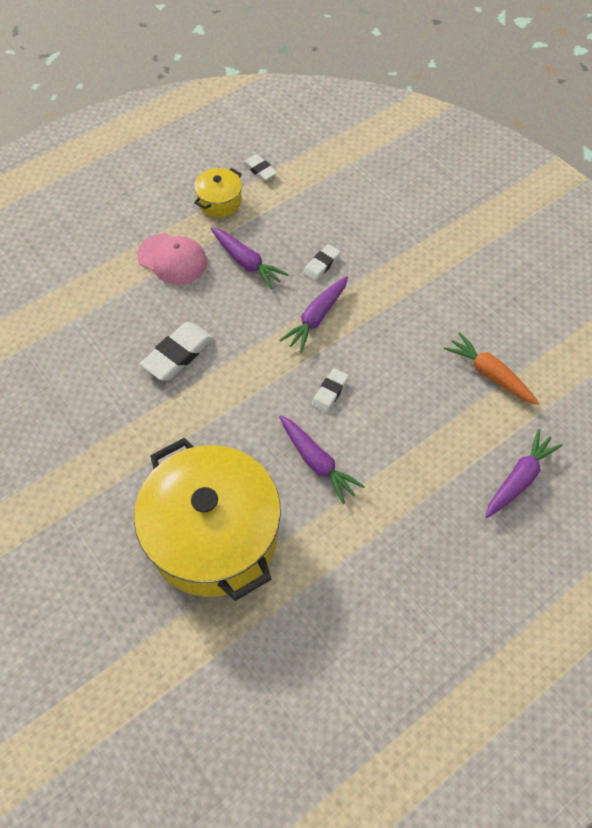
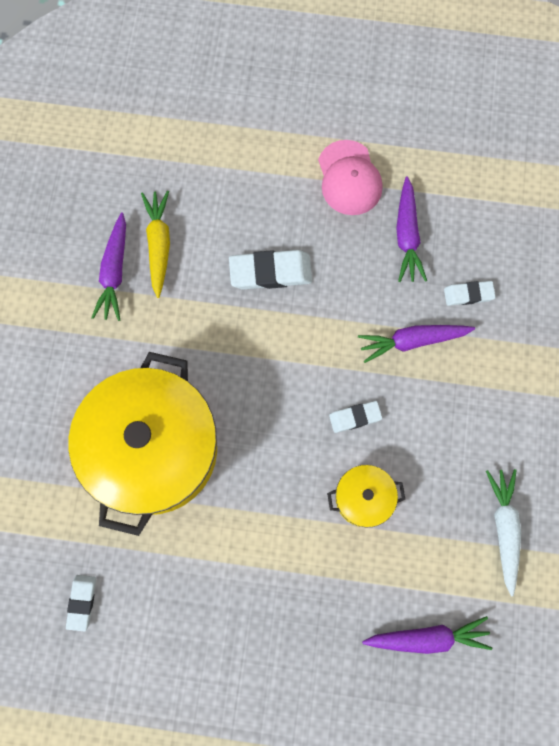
camera: 45 degrees right, 15 degrees up
(77, 402) = (159, 245): none -> yellow carrot
(219, 201) = (443, 154): yellow pot -> yellow pot (363, 498)
(260, 170) = (511, 151): white eraser -> white eraser (82, 602)
(317, 462) = (284, 466): purple carrot -> purple carrot (114, 272)
(490, 374) = (504, 528): orange carrot -> white carrot

